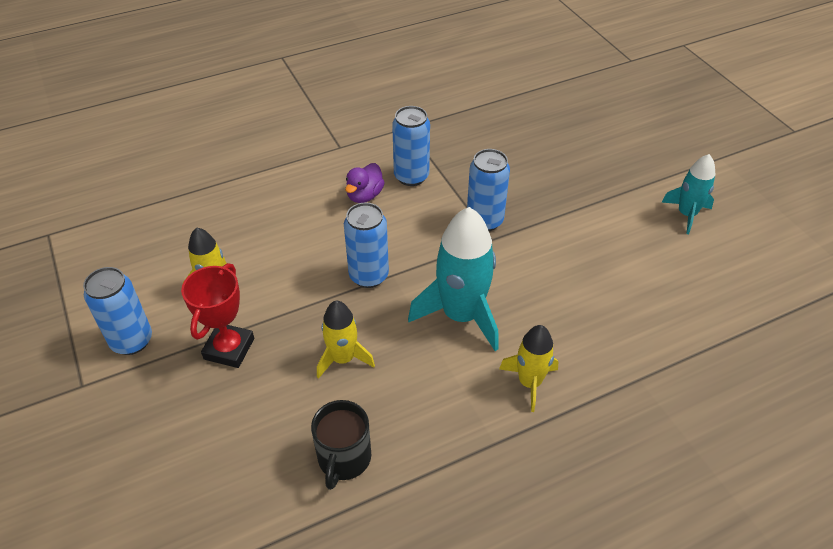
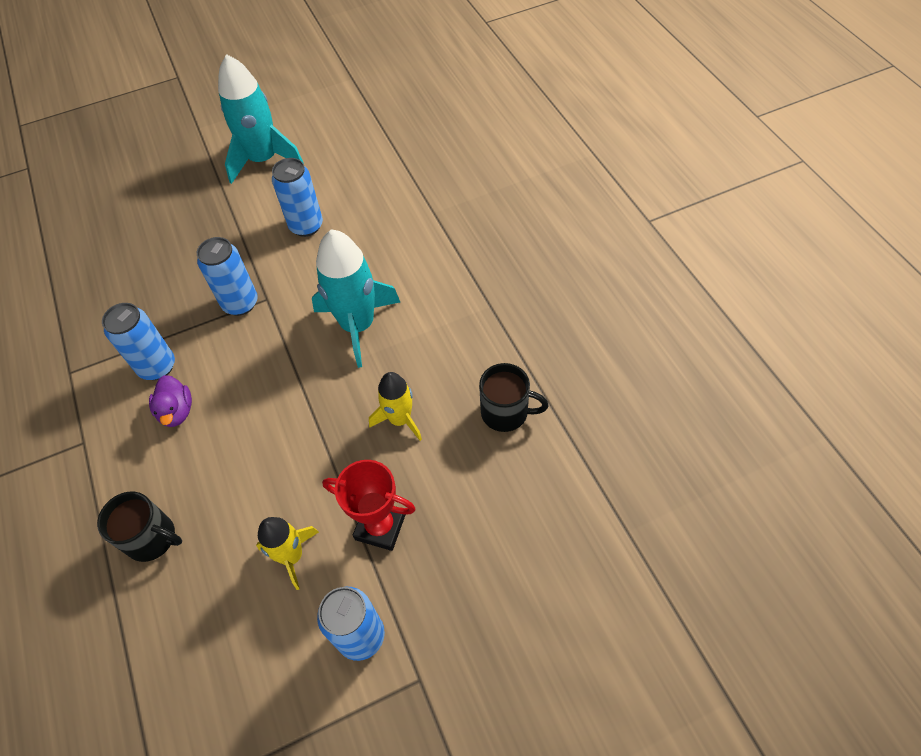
camera: 85 degrees left, 10 degrees up
(249, 199) = (152, 538): none -> black mug
(364, 195) = (177, 411): purple duck -> purple duck turned 45 degrees clockwise
(369, 276) = (298, 402): blue can -> blue can (306, 226)
(529, 382) = (433, 280): yellow rocket -> none
(686, 214) = (263, 159): turquoise rocket -> turquoise rocket, size x1.71

